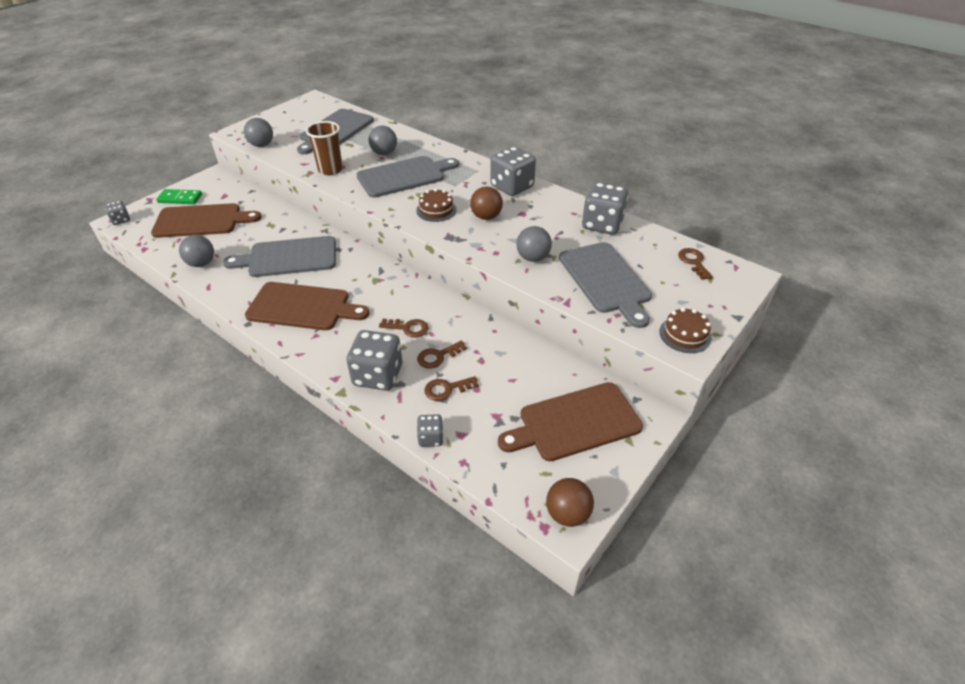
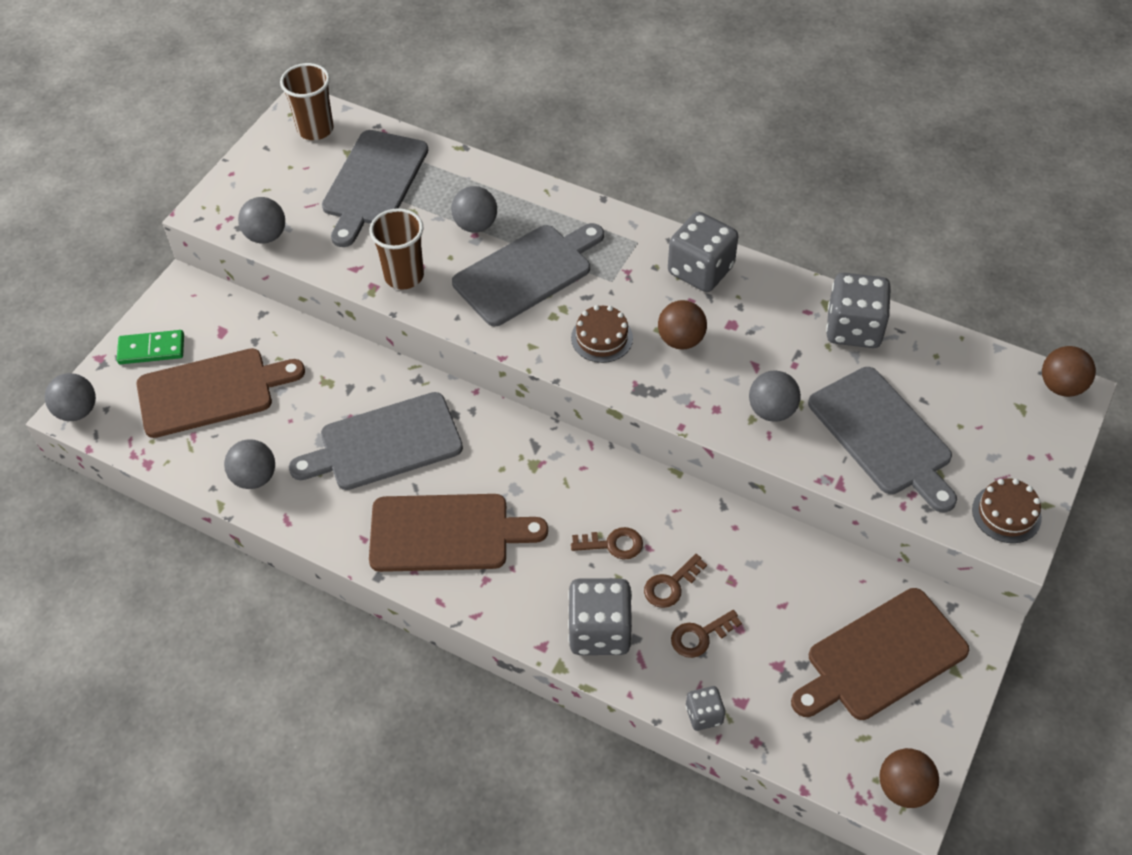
camera: 10 degrees left, 10 degrees up
(121, 220) = (77, 411): grey dice -> grey ball
(315, 107) = (315, 129): none -> brown cup
(693, 262) = (995, 381): brown key -> none
(740, 270) = (1061, 386): none -> brown ball

